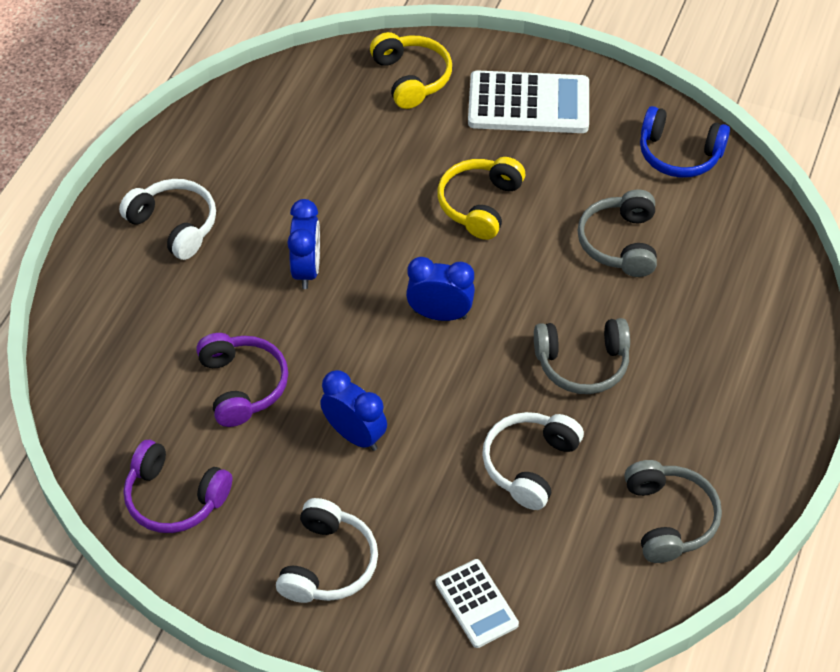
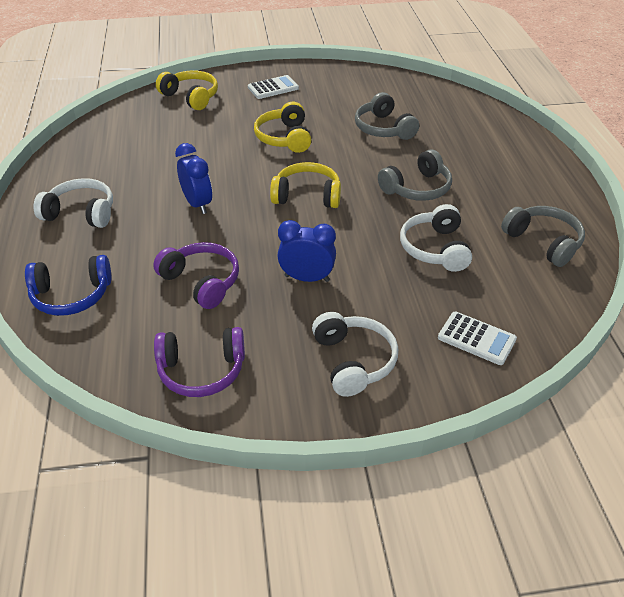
camera: 30 degrees left, 10 degrees down
(440, 314) = (307, 196): blue clock -> yellow headphones
(528, 104) = (273, 88): white calculator -> white calculator, size x0.57
(679, 154) = (378, 83): blue headphones -> blue headphones (71, 295)

